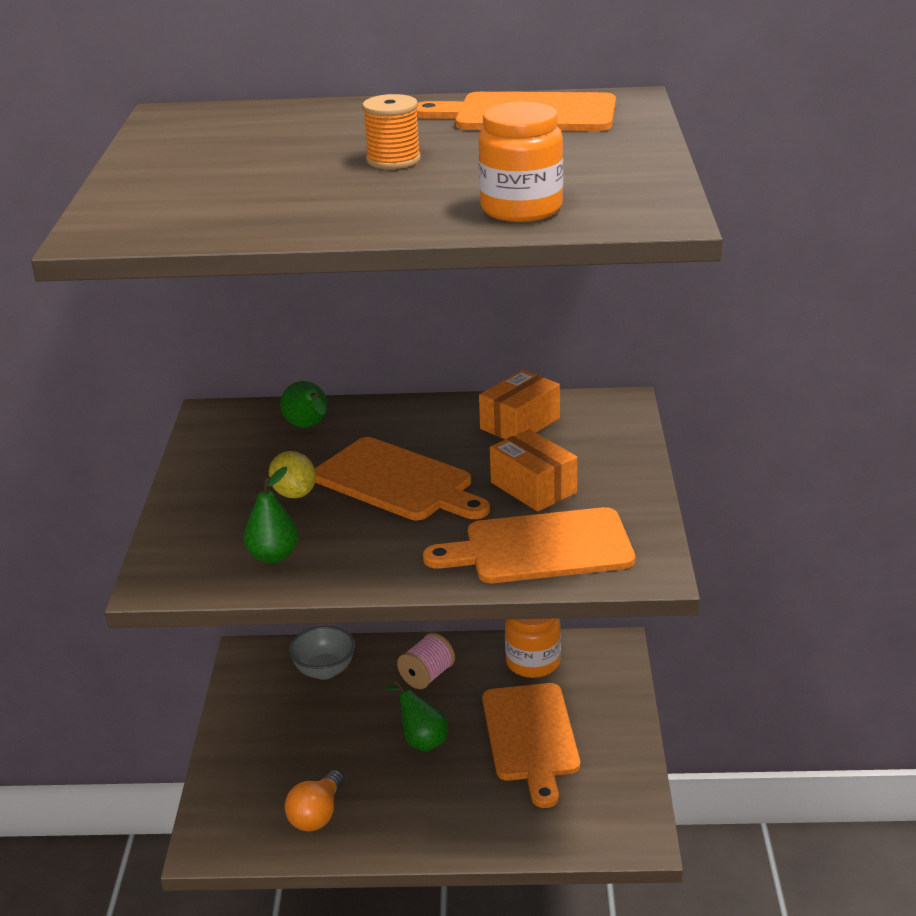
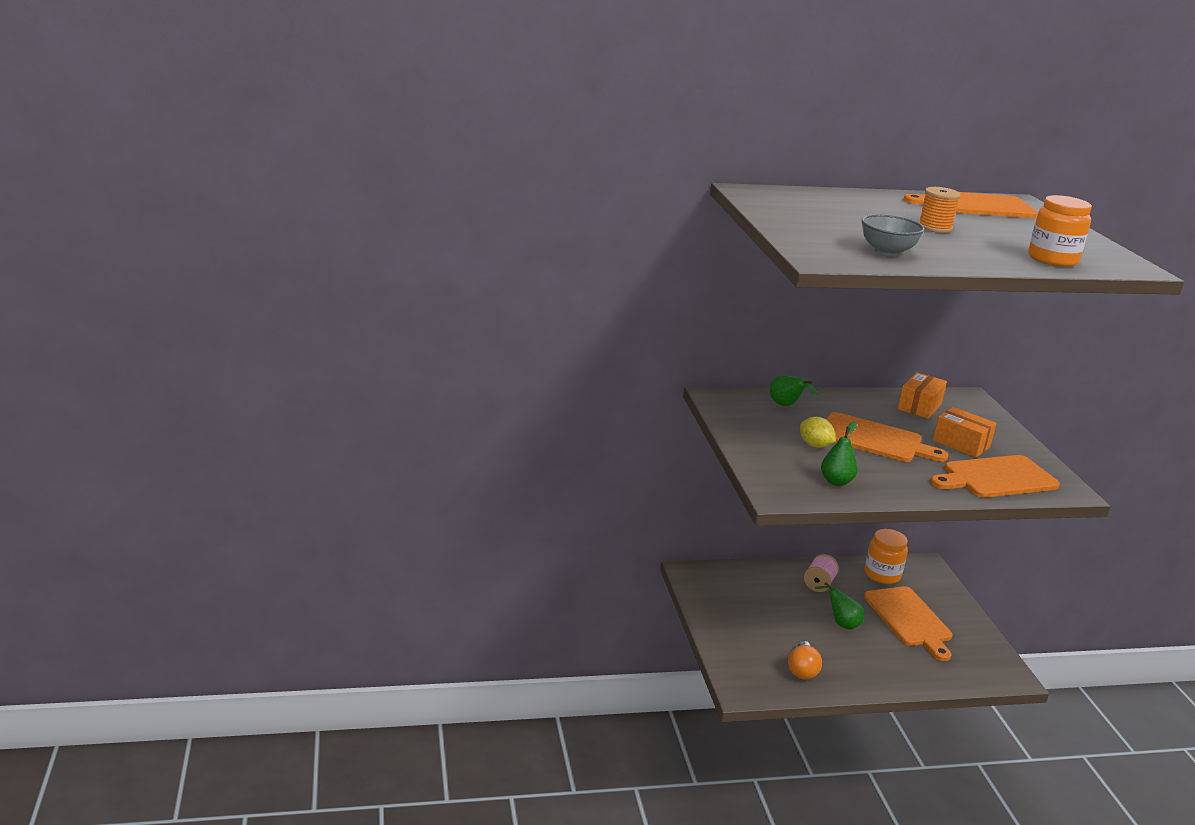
camera: 15 degrees left, 5 degrees down
(324, 671) = (748, 582): grey bowl -> grey bowl (887, 252)

